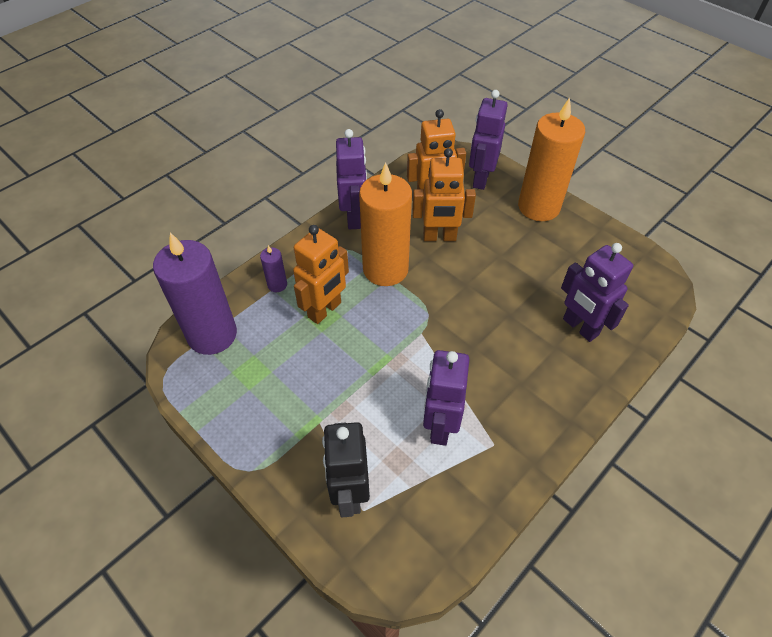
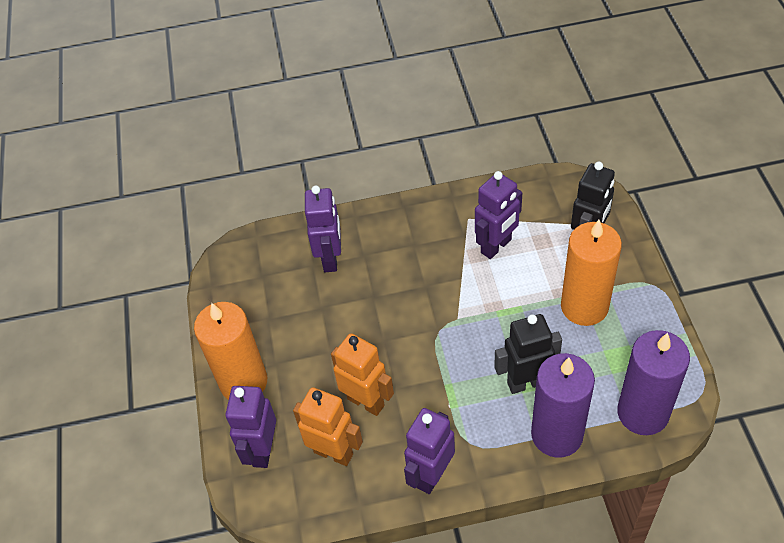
camera: 140 degrees left, 0 degrees up
(277, 285) = (557, 434): purple candle -> purple candle, size x2.35
(325, 310) = (526, 382): orange robot -> black robot
(385, 269) = (443, 395): orange candle -> orange candle (584, 306)
(480, 179) = (263, 450): purple robot -> purple robot turned 135 degrees clockwise

